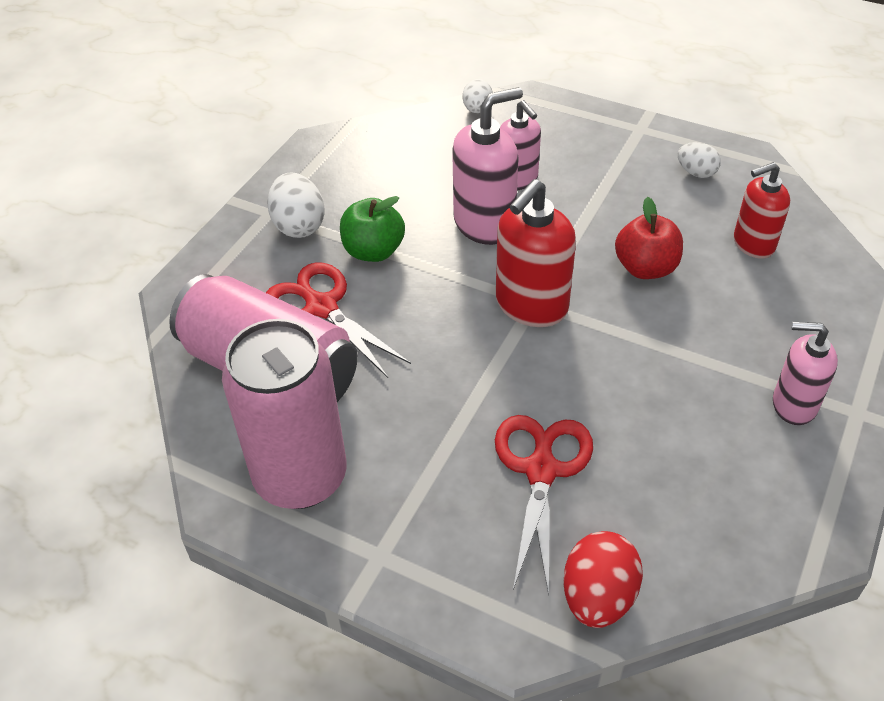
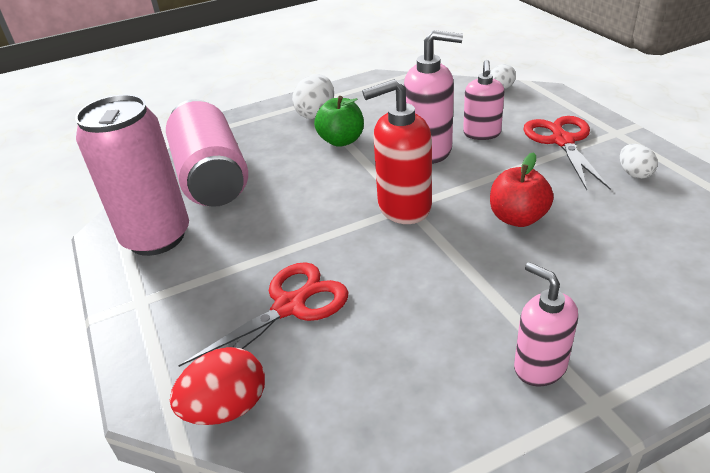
camera: 40 degrees right, 10 degrees down
(321, 307) = (277, 157): red scissors -> red scissors (562, 141)
(753, 244) = (633, 237): red soap dispenser -> none

